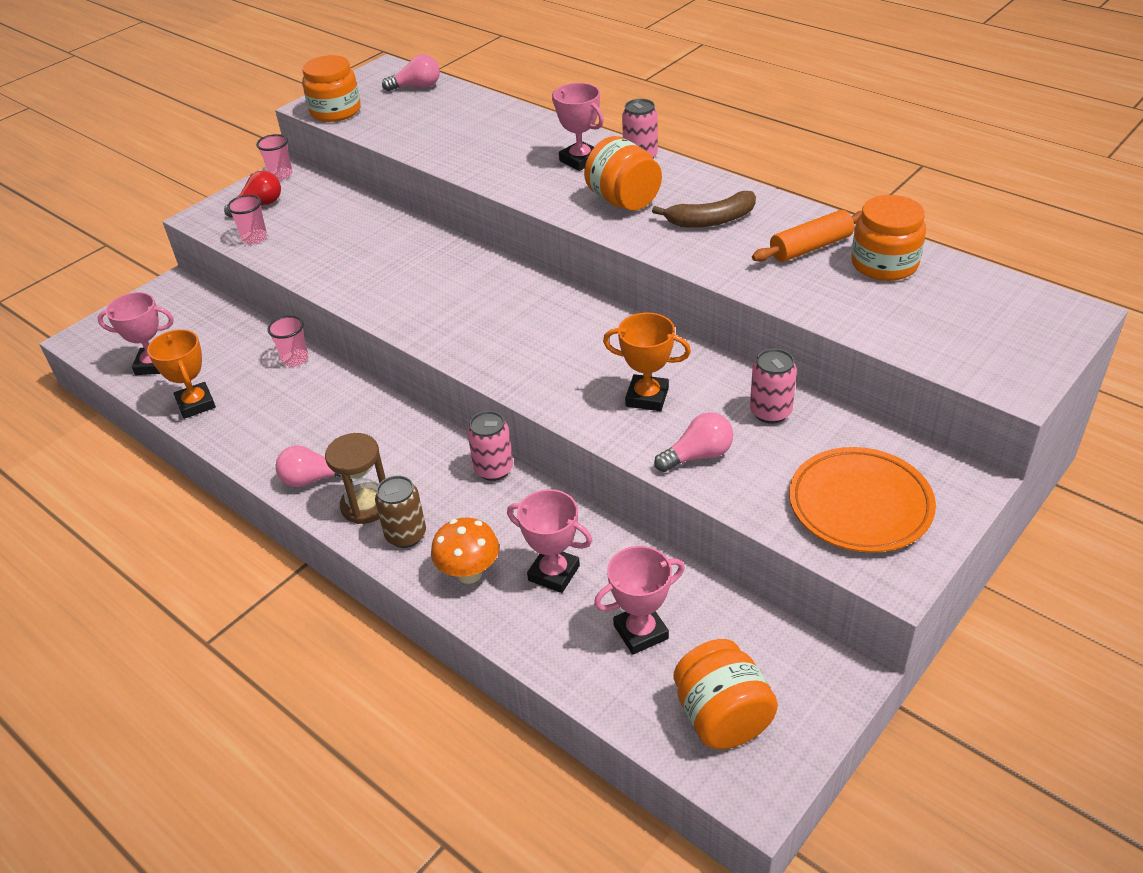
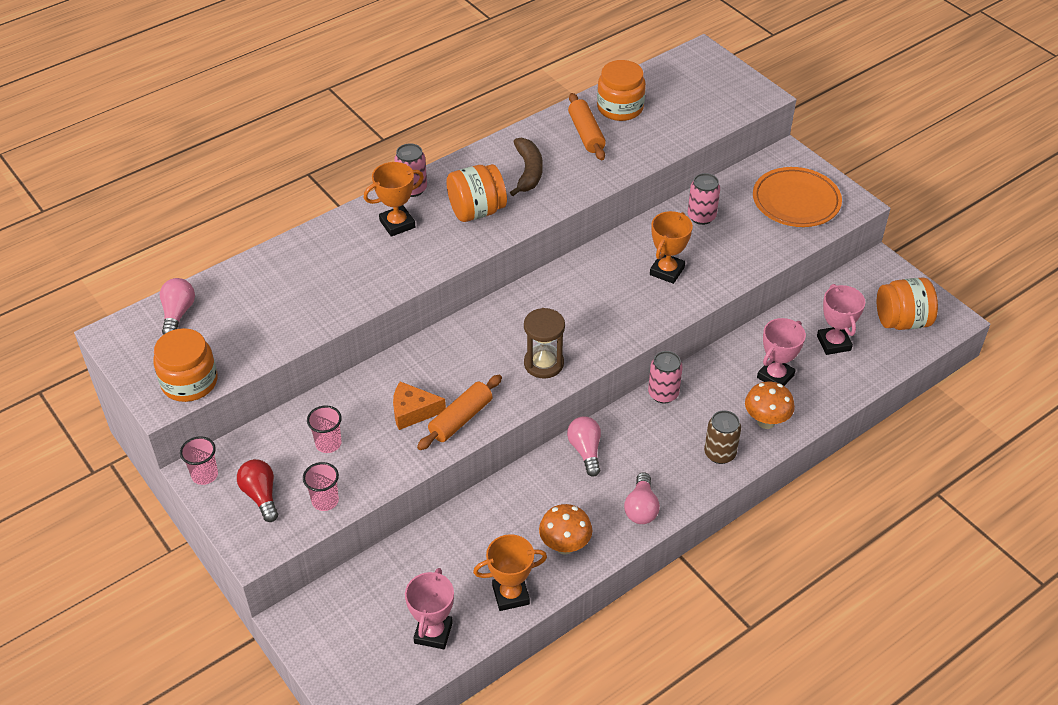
camera: 80 degrees left, 5 degrees up
(258, 430) = (565, 546): none -> orange mushroom
(295, 359) = (472, 514): pink cup -> pink cup (328, 444)
(365, 290) = (461, 419): none -> orange rolling pin
(366, 505) = (681, 475): brown hourglass -> brown hourglass (543, 363)
(370, 260) = (413, 411): none -> orange cheese
(580, 160) = (397, 224): pink trophy -> orange trophy
(698, 455) = (734, 259): pink light bulb -> pink light bulb (585, 450)

